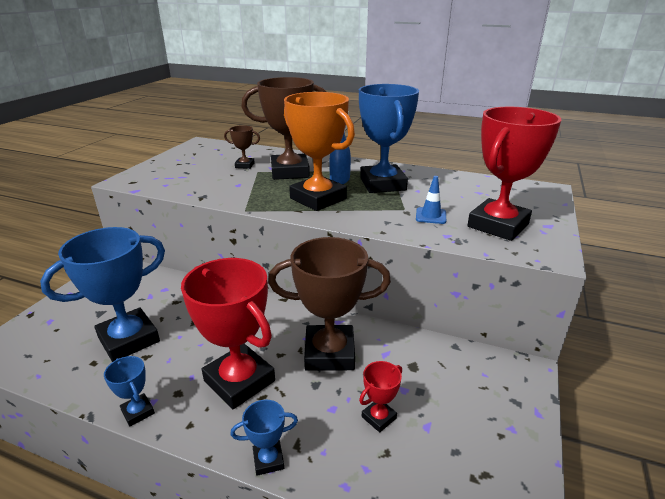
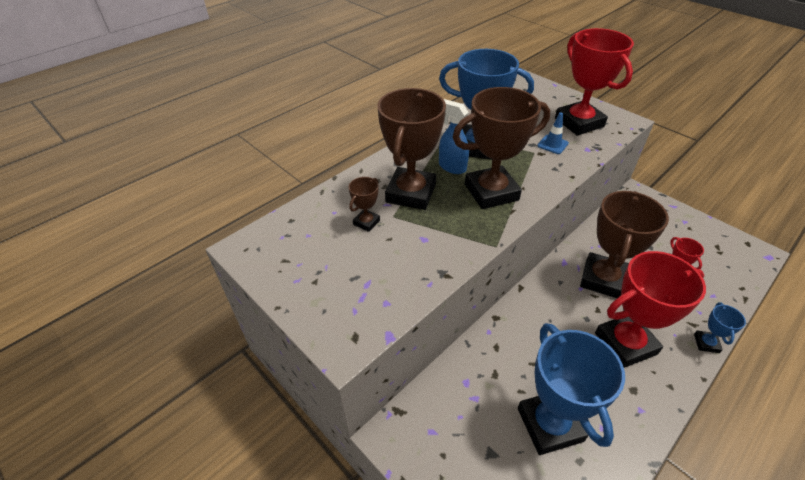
camera: 65 degrees left, 15 degrees up
(138, 412) = (653, 423): blue trophy -> none
(318, 199) = (491, 192): orange trophy -> brown trophy

